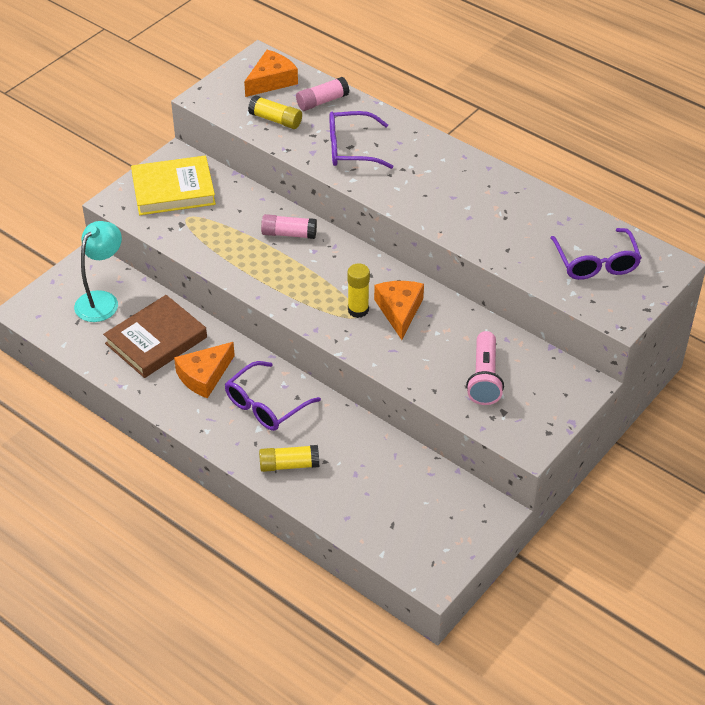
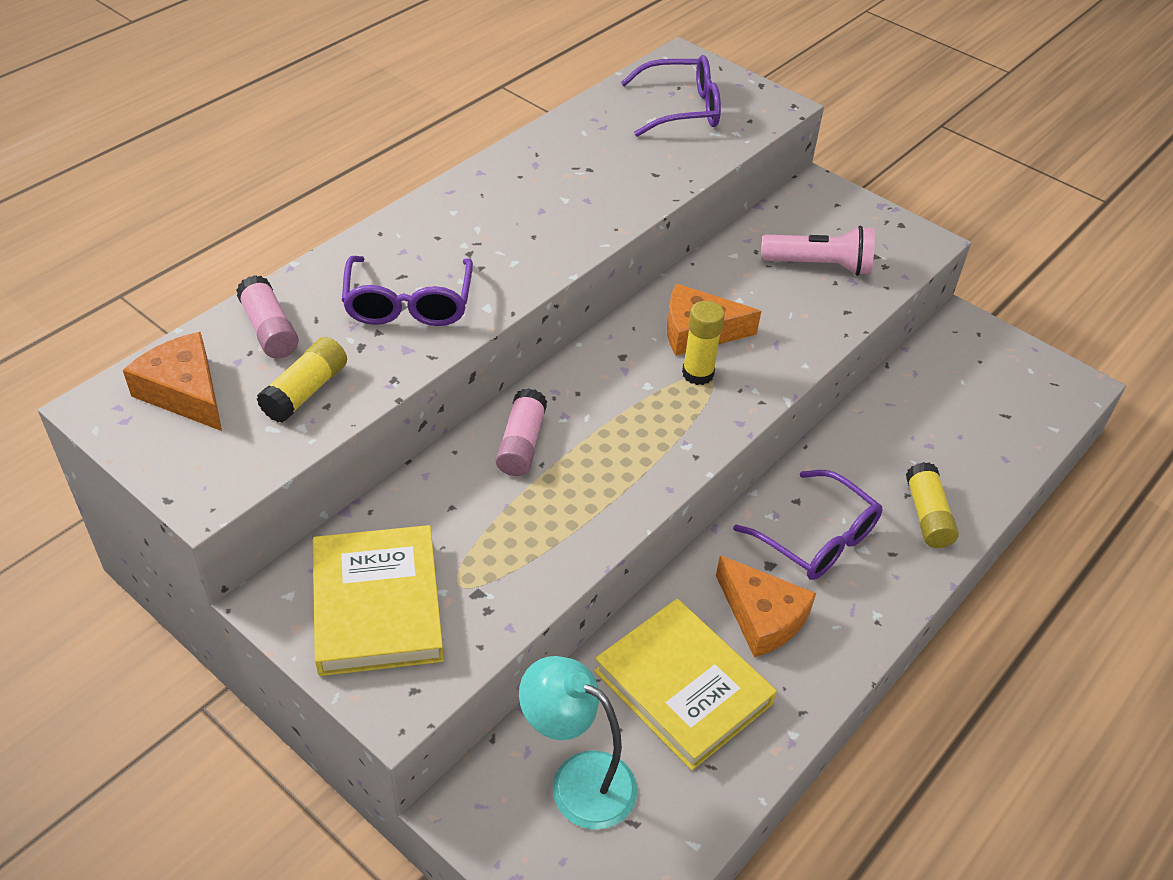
camera: 90 degrees left, 0 degrees up
(156, 340) = (683, 687): brown book -> yellow book

